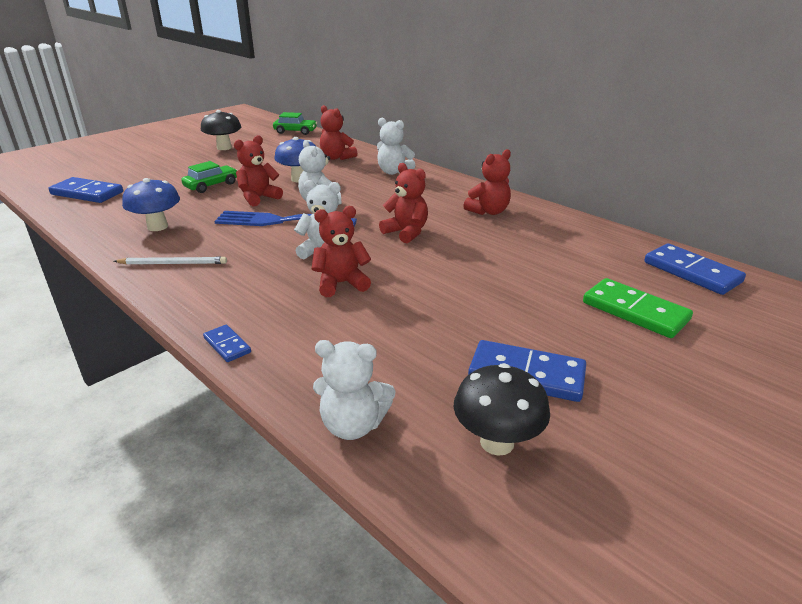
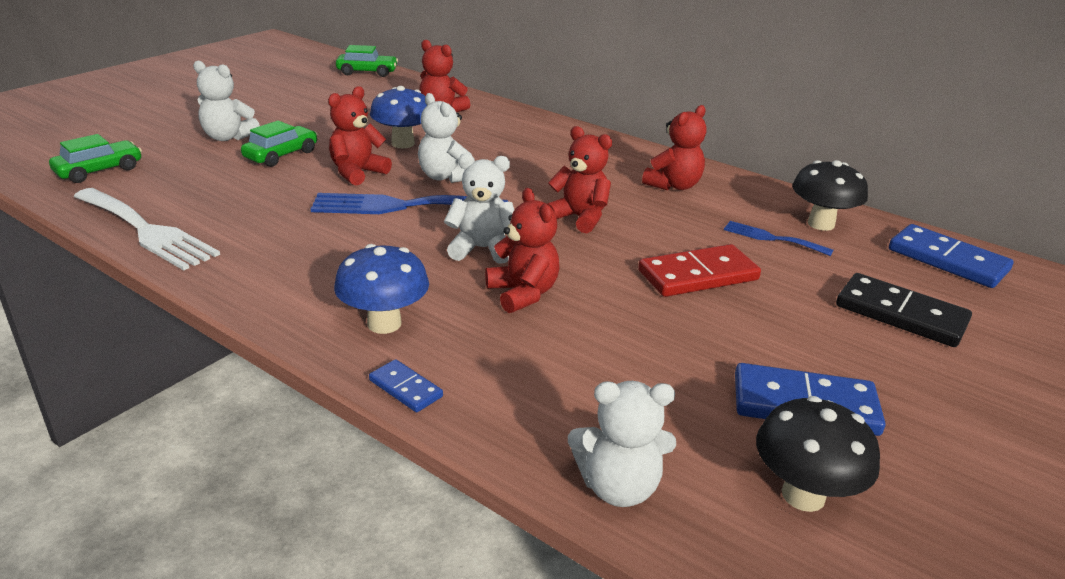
camera: 10 degrees left, 0 degrees up
(87, 193) = (99, 170): blue domino -> green car
(99, 232) = (146, 231): none -> white fork
(157, 227) = (229, 219): blue mushroom -> blue mushroom (384, 324)
(173, 263) = (277, 274): white pencil -> none
(224, 148) = (274, 97): black mushroom -> black mushroom (821, 224)
(341, 284) = (523, 293): red teddy bear -> red teddy bear turned 90 degrees clockwise
(393, 172) = (527, 131): white teddy bear -> white teddy bear (228, 137)
(480, 276) = (698, 275): none -> red domino
(551, 251) = (772, 238): none -> blue fork
(635, 311) = (901, 314): green domino -> black domino

